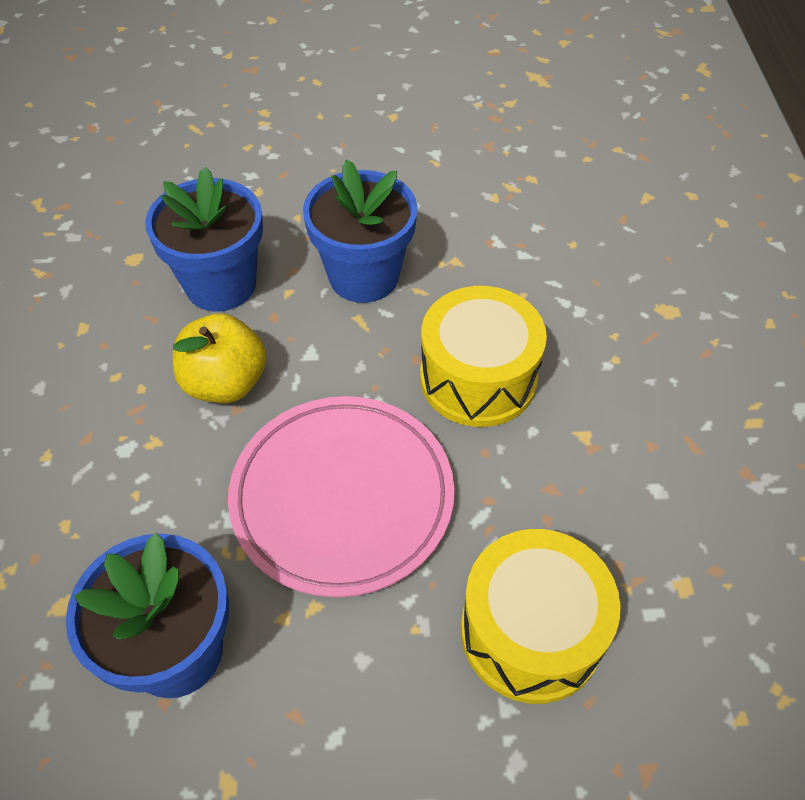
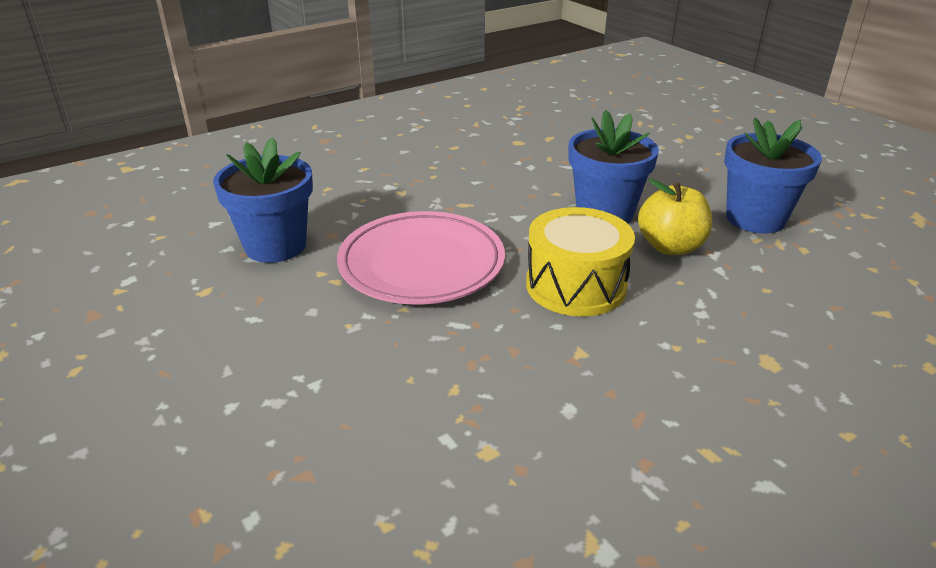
camera: 60 degrees right, 20 degrees down
(221, 285) = (533, 171): blue flower pot -> blue flower pot (755, 219)
(225, 383) = (464, 198): yellow apple -> yellow apple (670, 247)
(531, 631) = (383, 377): yellow drum -> none

